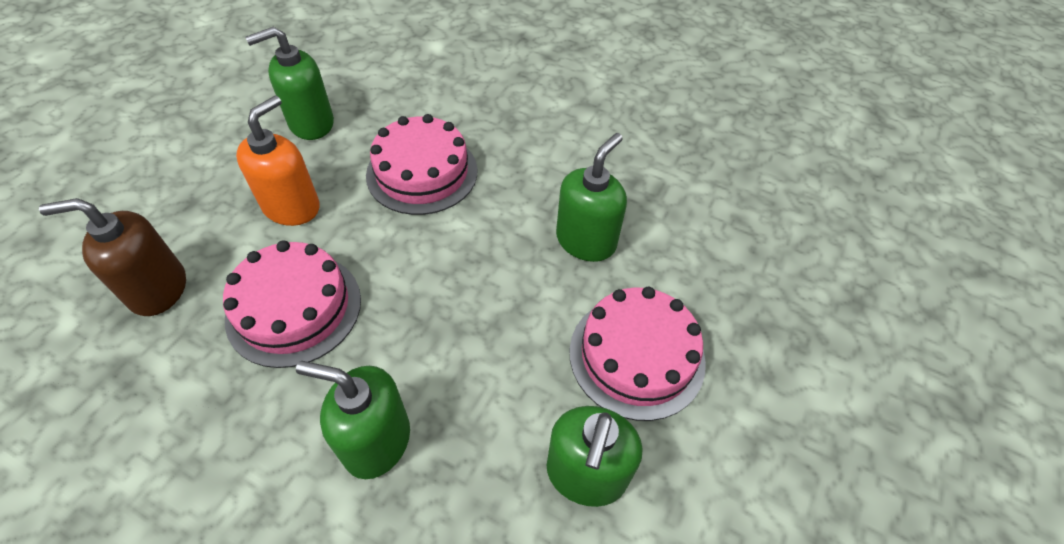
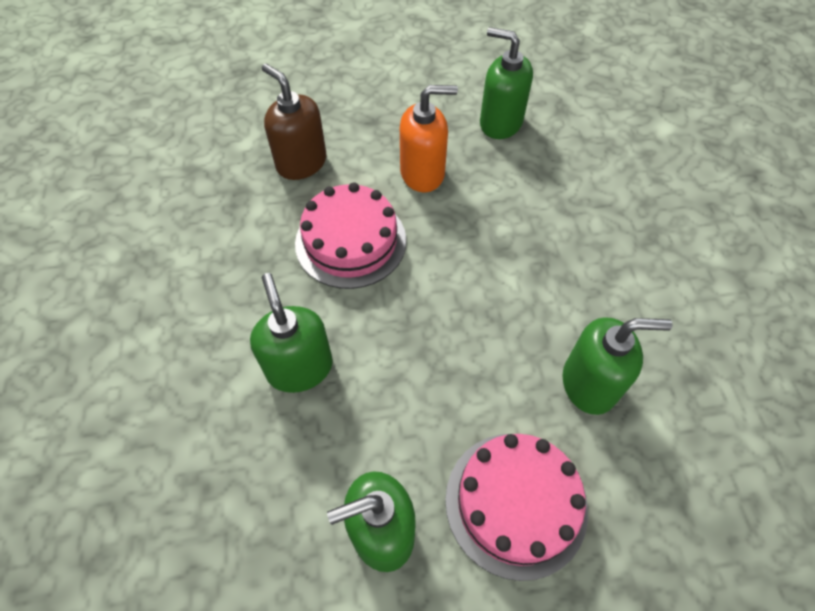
camera: 55 degrees right, 5 degrees up
(422, 172) = (532, 221): pink cake -> none

